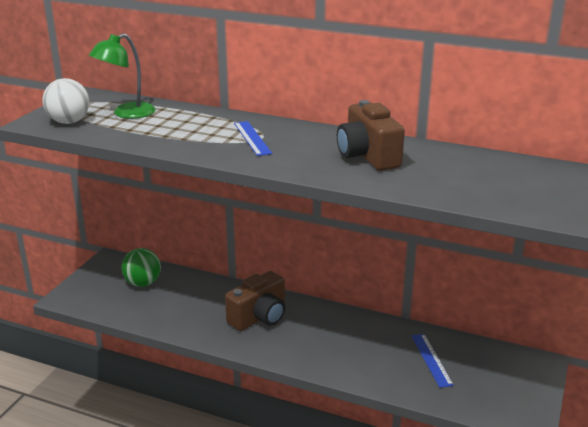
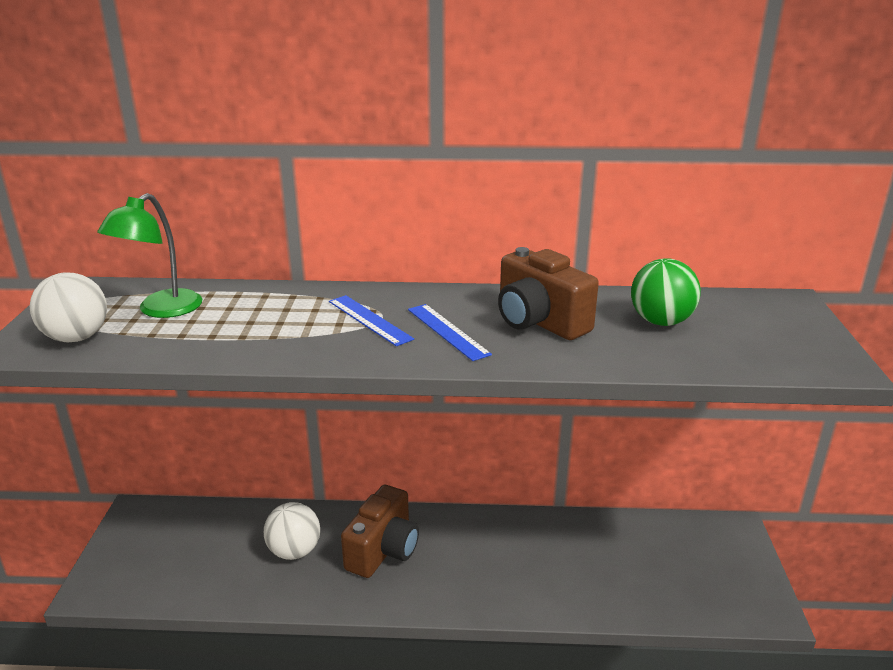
camera: 20 degrees left, 0 degrees up
(143, 283) = (200, 537): green ball -> green ball (661, 322)
(199, 304) = (294, 551): none -> white ball
(431, 359) = (619, 556): blue ruler -> blue ruler (447, 331)

